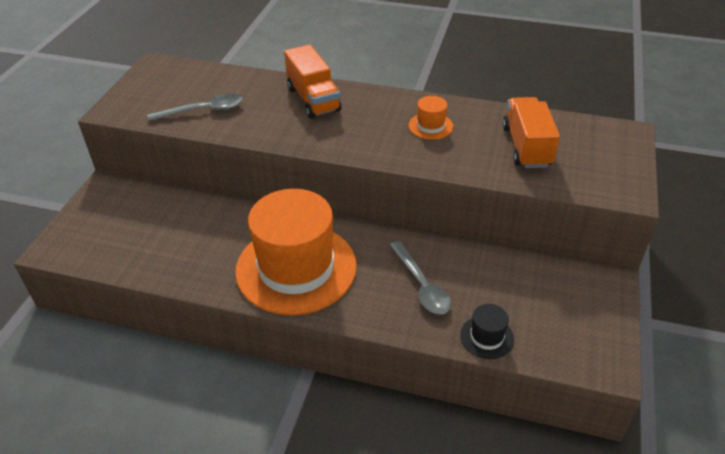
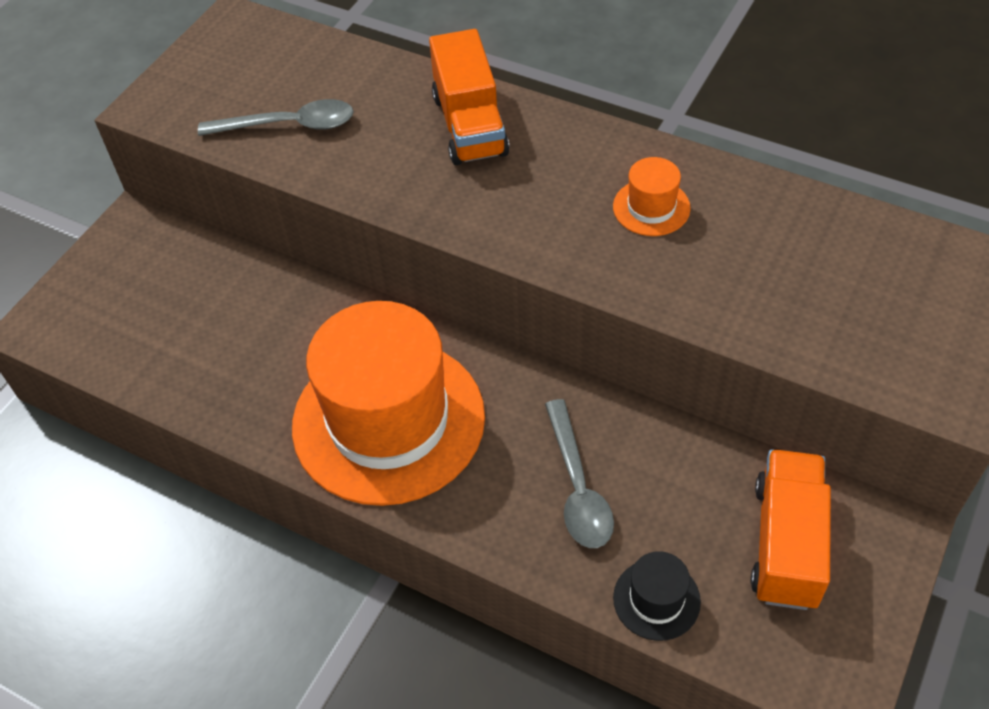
camera: 15 degrees right, 10 degrees up
(526, 147) = (804, 274): orange truck -> orange truck (786, 544)

